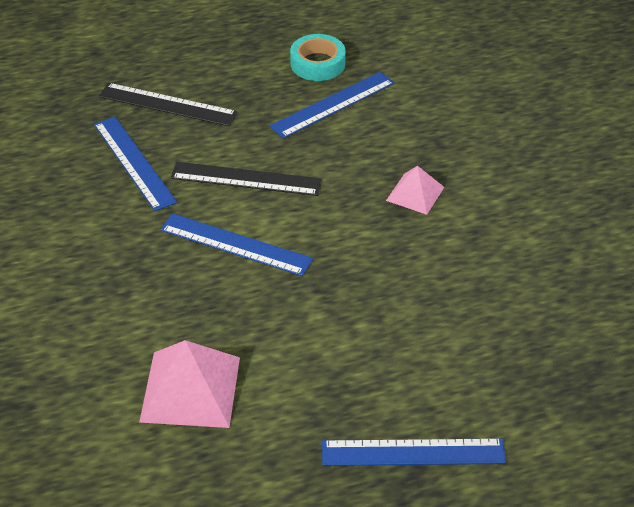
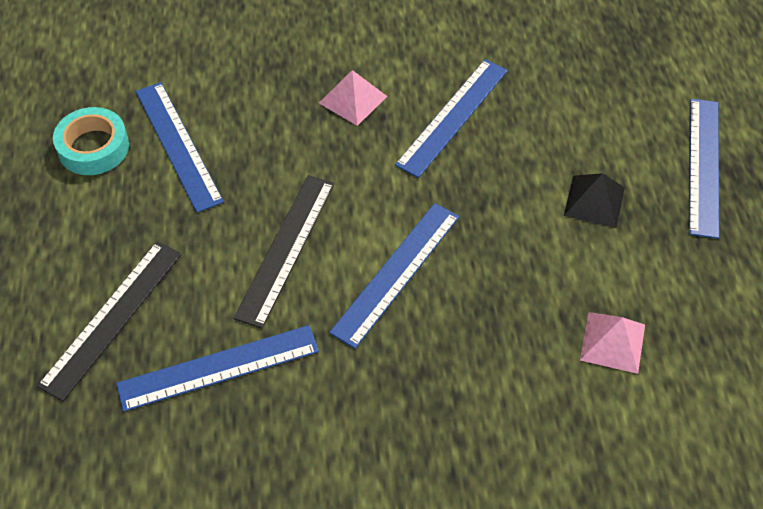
camera: 80 degrees left, 10 degrees up
(190, 389) = (613, 342): pink pyramid -> pink pyramid, size x0.58
(344, 367) = (594, 201): none -> black pyramid
(417, 259) = (452, 116): none -> blue ruler

